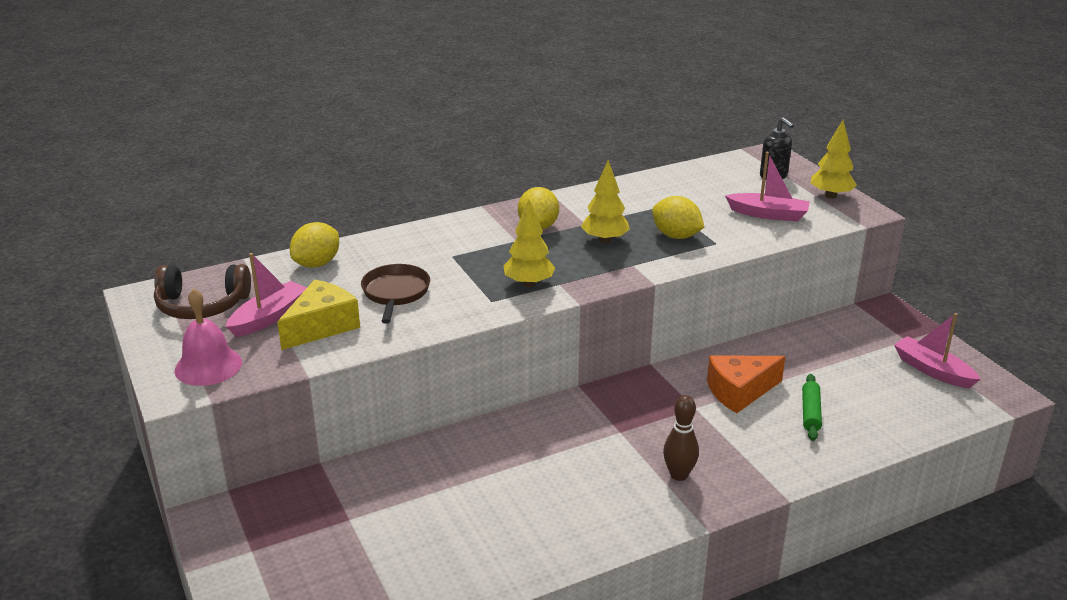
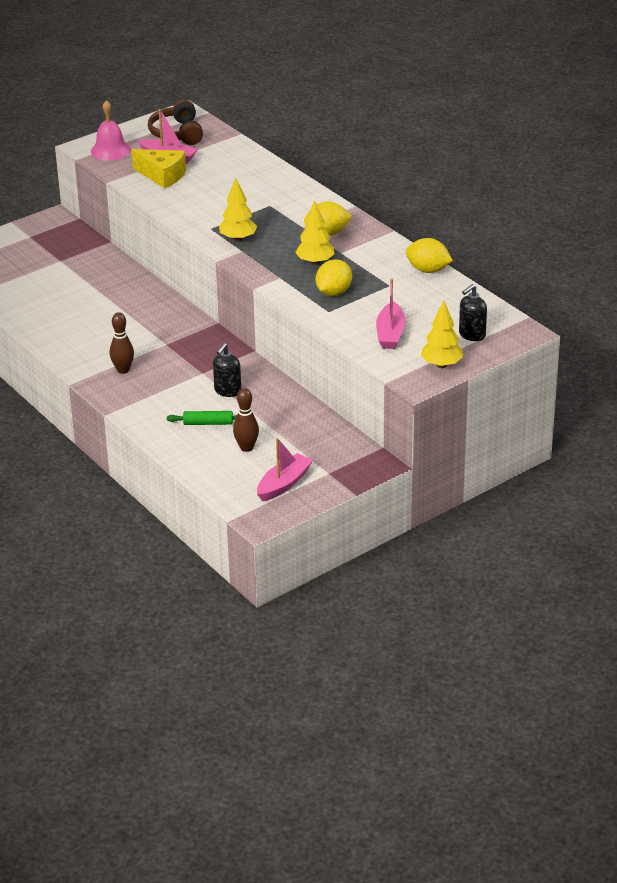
camera: 80 degrees right, 5 degrees up
(317, 264) = (241, 159): yellow lemon -> yellow lemon (428, 270)
(395, 293) = (210, 193): brown pan -> none
(739, 392) = (227, 391): orange cheese -> black soap dispenser
(862, 389) = (246, 448): none -> brown bowling pin

